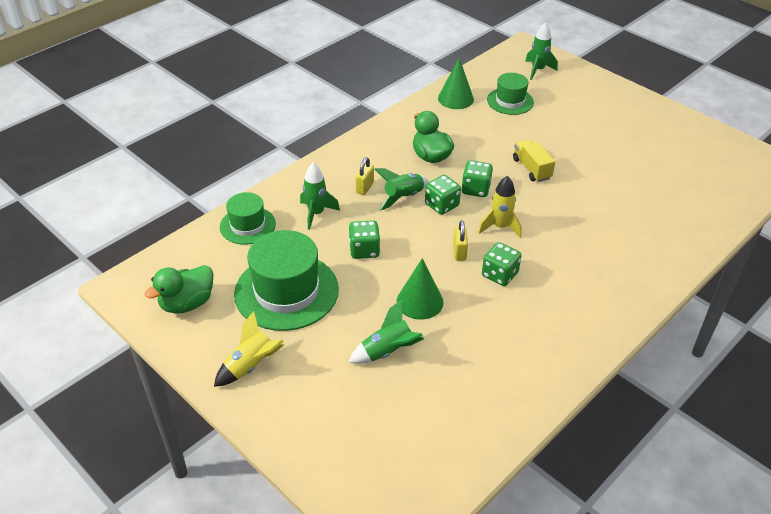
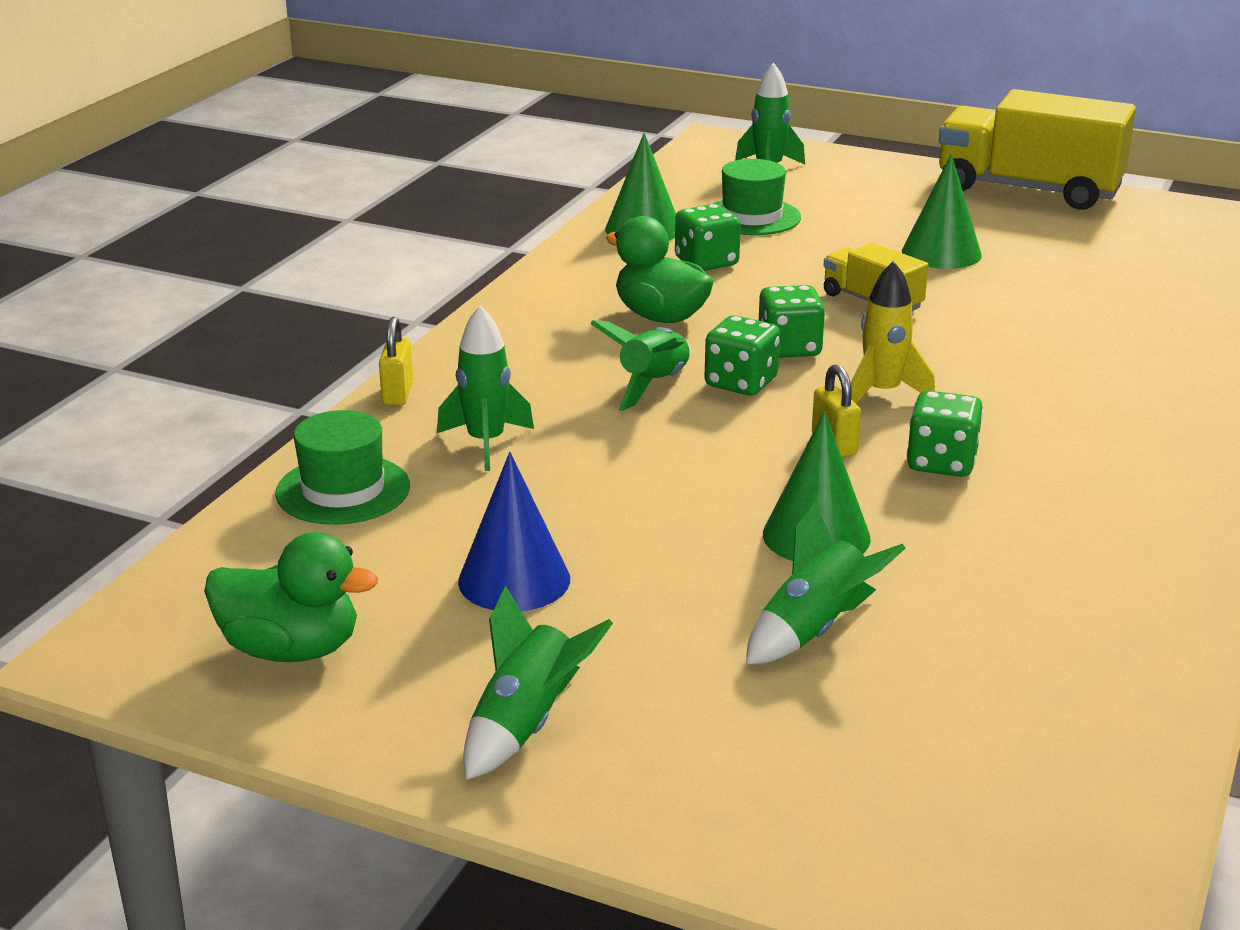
camera: 20 degrees left, 15 degrees down
(187, 303) = (291, 650): green duck -> green duck turned 105 degrees counterclockwise
(251, 366) = (526, 725): yellow rocket -> green rocket
(286, 291) = (514, 580): green hat -> blue cone
(364, 187) = (560, 385): yellow padlock -> yellow padlock (397, 394)
(364, 250) = (635, 480): green dice -> green dice (706, 262)
(585, 144) = (941, 253): none -> green cone
(657, 111) = (1028, 190): none -> yellow truck

